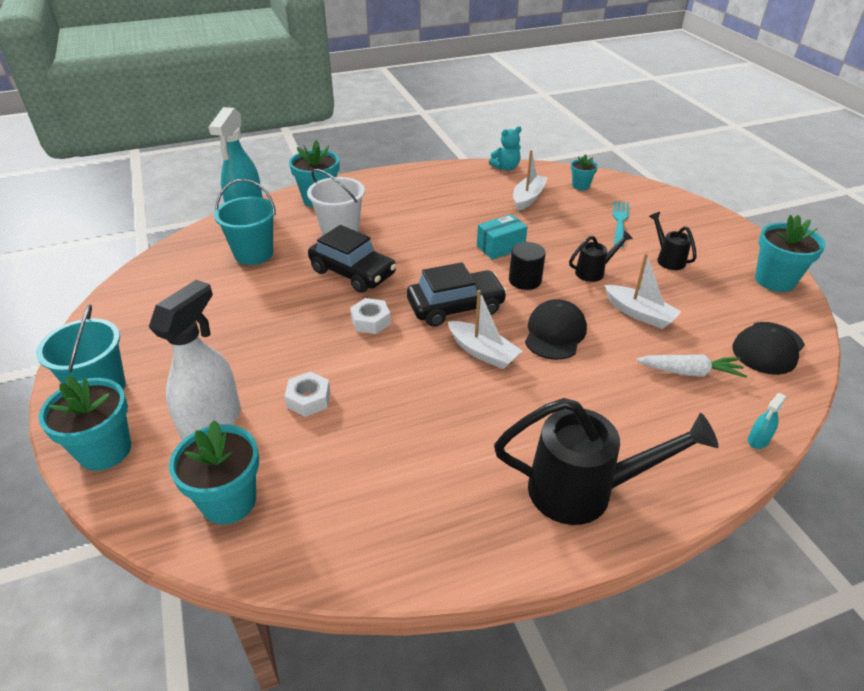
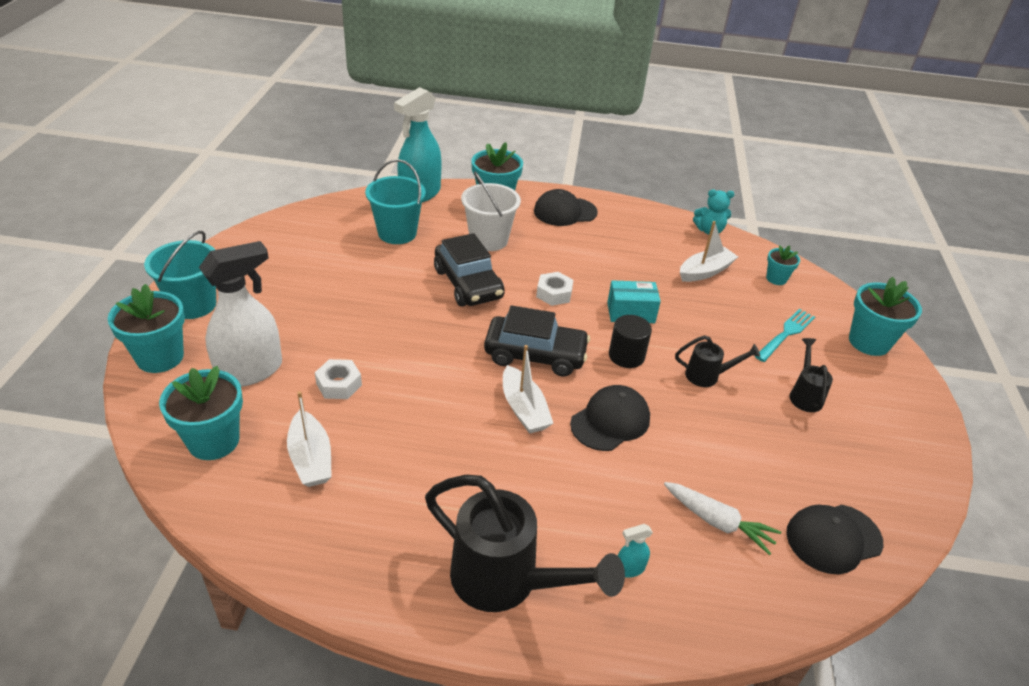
camera: 25 degrees right, 0 degrees up
(370, 321) = (447, 336): white nut -> white nut (554, 293)
(384, 189) = (565, 212): none -> black cap
(639, 313) = (718, 439): white boat -> white boat (311, 458)
(758, 440) = (728, 624): turquoise spray bottle -> turquoise spray bottle (629, 568)
(774, 280) = (915, 470): turquoise flower pot -> turquoise flower pot (869, 342)

